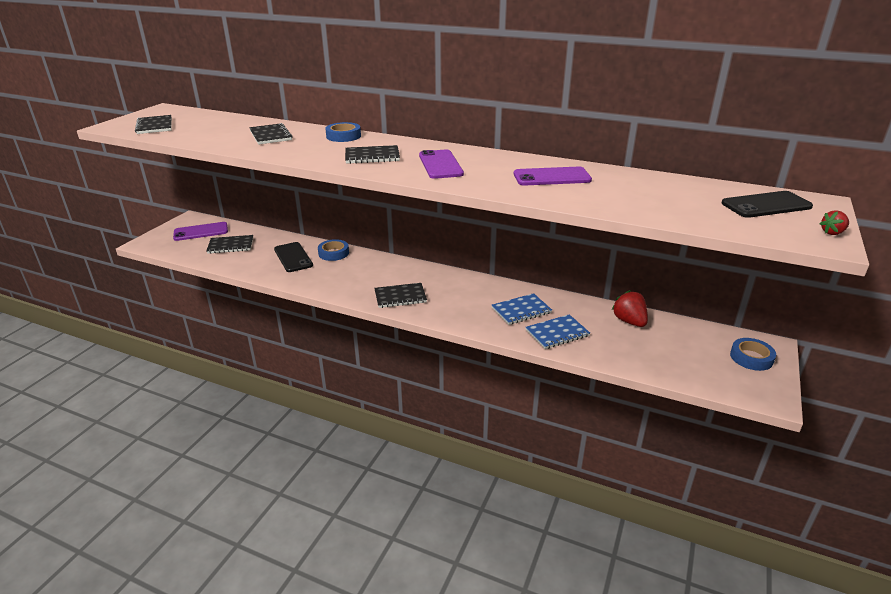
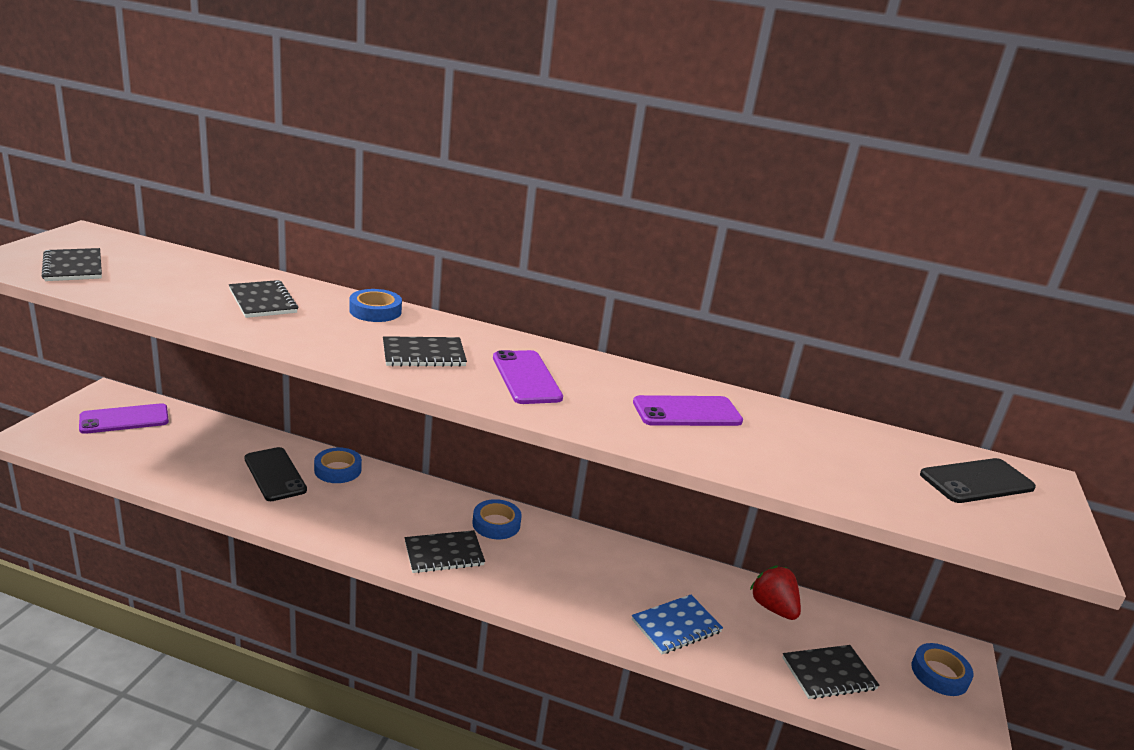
camera: 10 degrees left, 5 degrees down
(230, 246) = (174, 448): black notebook -> black notebook (828, 674)
(437, 279) = (496, 524): none -> blue tape
(521, 310) = (622, 584): blue notebook -> none
(832, 233) = (1069, 536): red strawberry -> none

